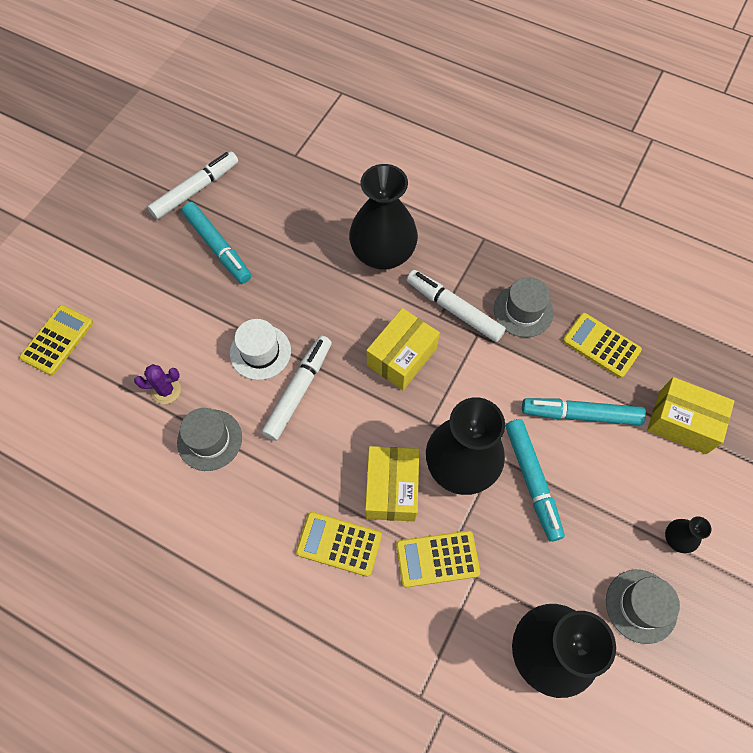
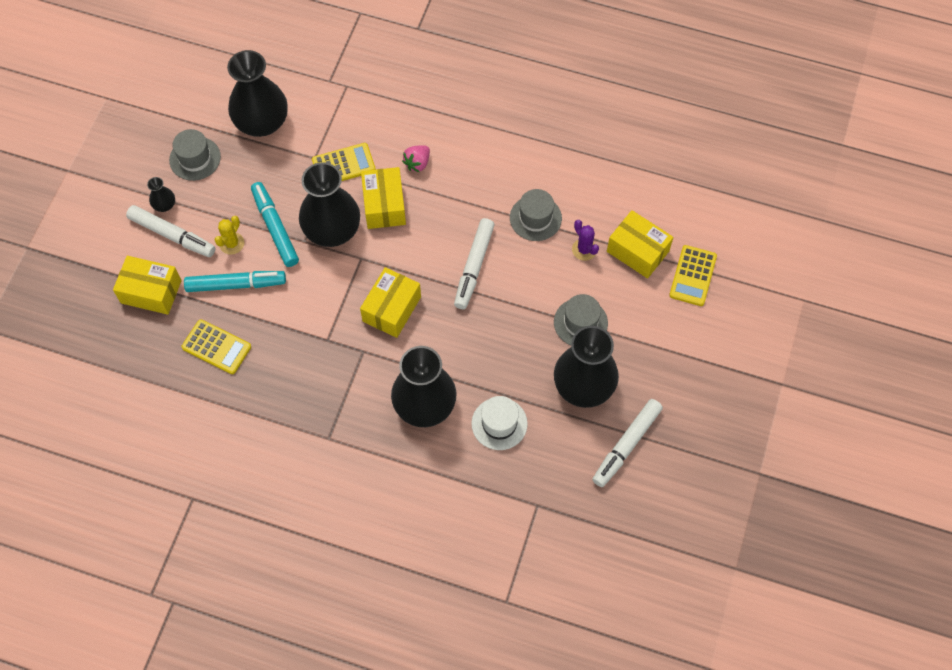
camera: 170 degrees right, 0 degrees up
(106, 378) = (637, 251): none -> yellow box
(166, 390) = (584, 249): purple cactus -> purple cactus turned 75 degrees clockwise
(218, 247) = (583, 386): turquoise marker -> black vase
(260, 352) = (515, 293): white hat -> white hat (499, 423)
(339, 544) = (417, 163): yellow calculator -> pink strawberry
(454, 309) = (350, 359): white marker -> white marker (172, 235)
(523, 311) = (287, 368): grey hat -> grey hat (580, 322)
(587, 468) = (232, 243): none -> yellow cactus

